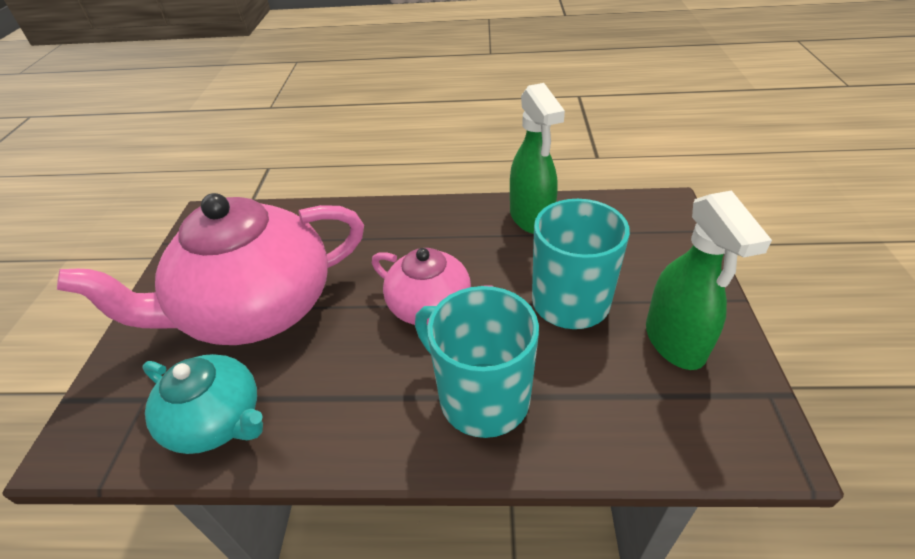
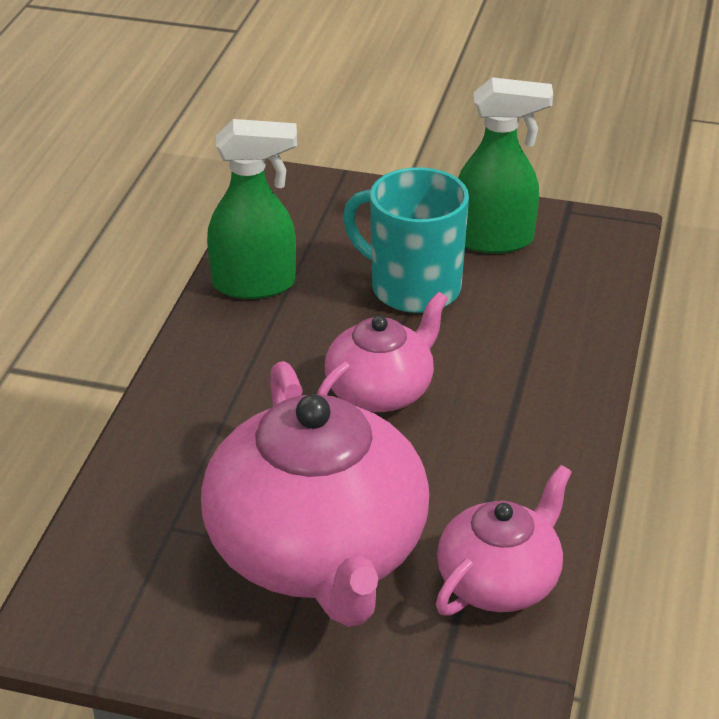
camera: 80 degrees left, 5 degrees down
(217, 421) = (500, 581): turquoise teapot -> pink teapot
(482, 397) = (524, 373): turquoise mug -> none

